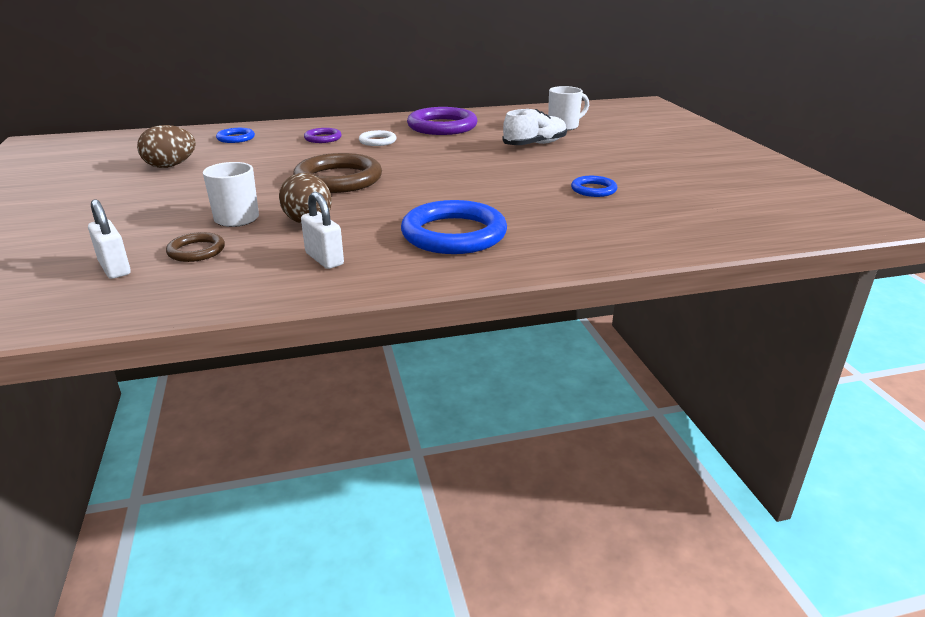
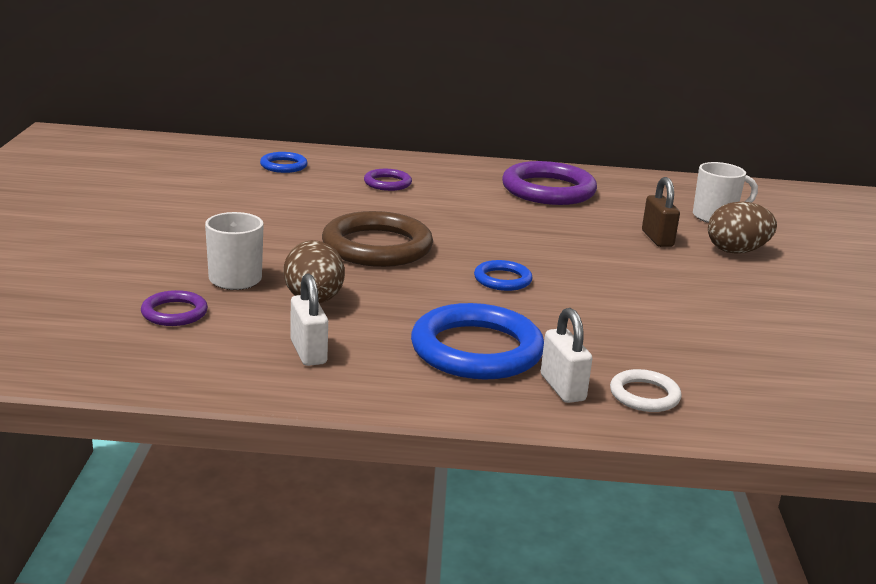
camera: 15 degrees right, 5 degrees down
(115, 268) = (82, 317): white padlock -> white padlock (562, 388)
(170, 166) = (193, 193): brown egg -> brown egg (736, 251)
(196, 251) = (174, 313): brown ring -> purple ring
(377, 141) = (453, 199): white ring -> white ring (644, 395)
(535, 144) = (657, 239): white shoe -> brown padlock
(593, 189) = (695, 321): blue ring -> blue ring (502, 279)

